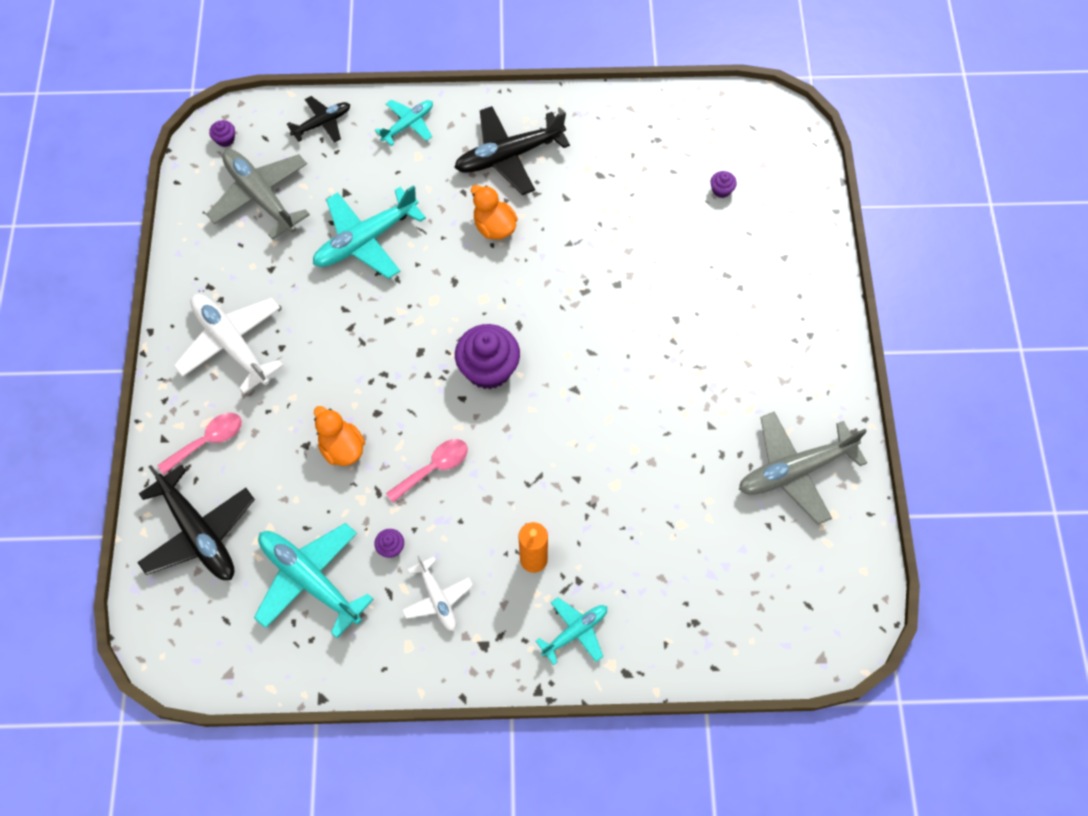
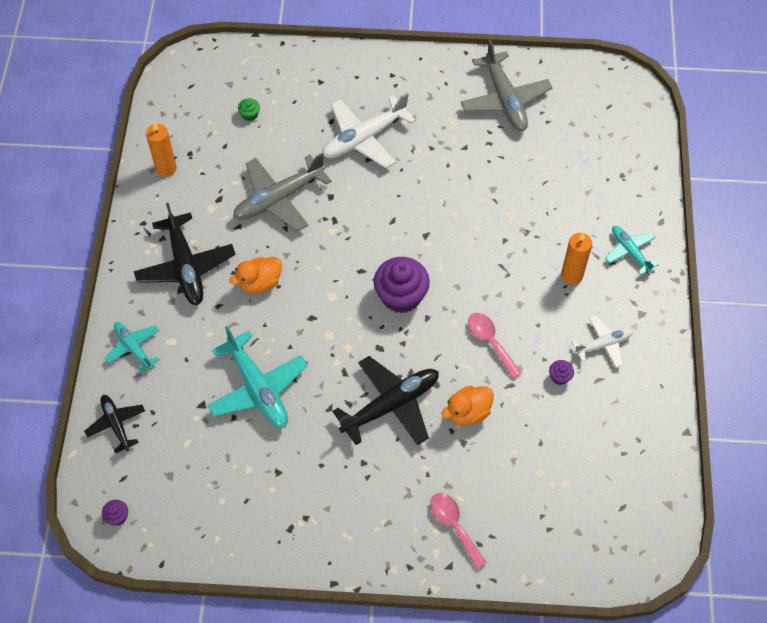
camera: 85 degrees left, 5 degrees down
(199, 533) = (543, 531): black plane -> black plane (391, 405)
(231, 344) = (355, 506): white plane -> white plane (364, 138)
(261, 196) = (193, 482): grey plane -> grey plane (278, 199)
(310, 580) = (587, 440): turquoise plane -> none
(634, 120) = (166, 168): none -> orange candle
(721, 190) = (249, 115): purple cupcake -> green cupcake

